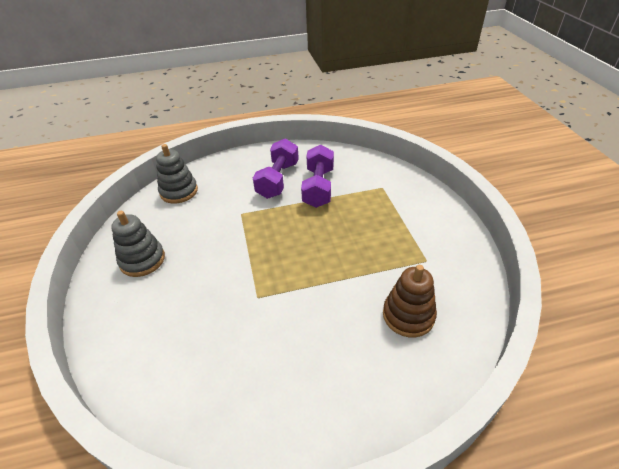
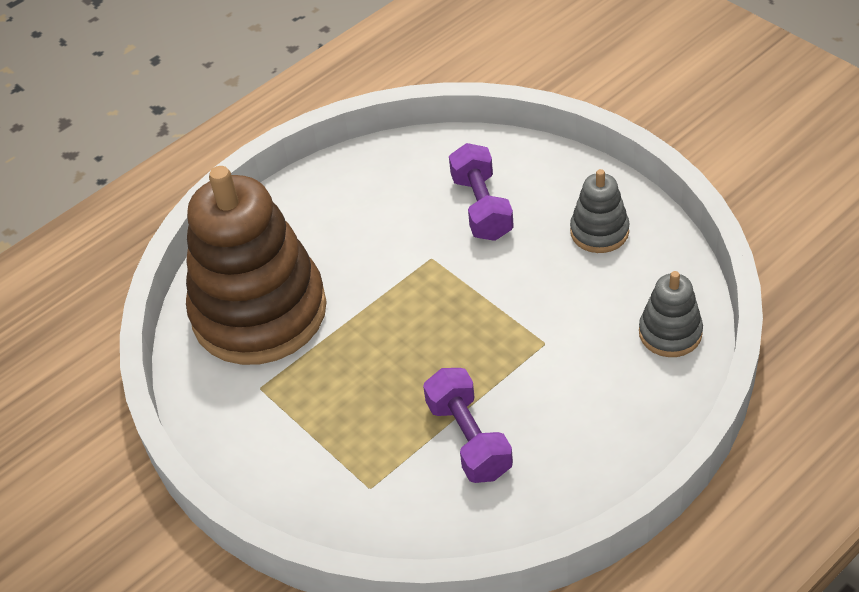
camera: 155 degrees right, 5 degrees up
(278, 180) = (543, 424): purple dumbbell -> purple dumbbell (482, 207)
(408, 315) = (259, 312): brown stacking toy -> brown stacking toy, size x2.28

